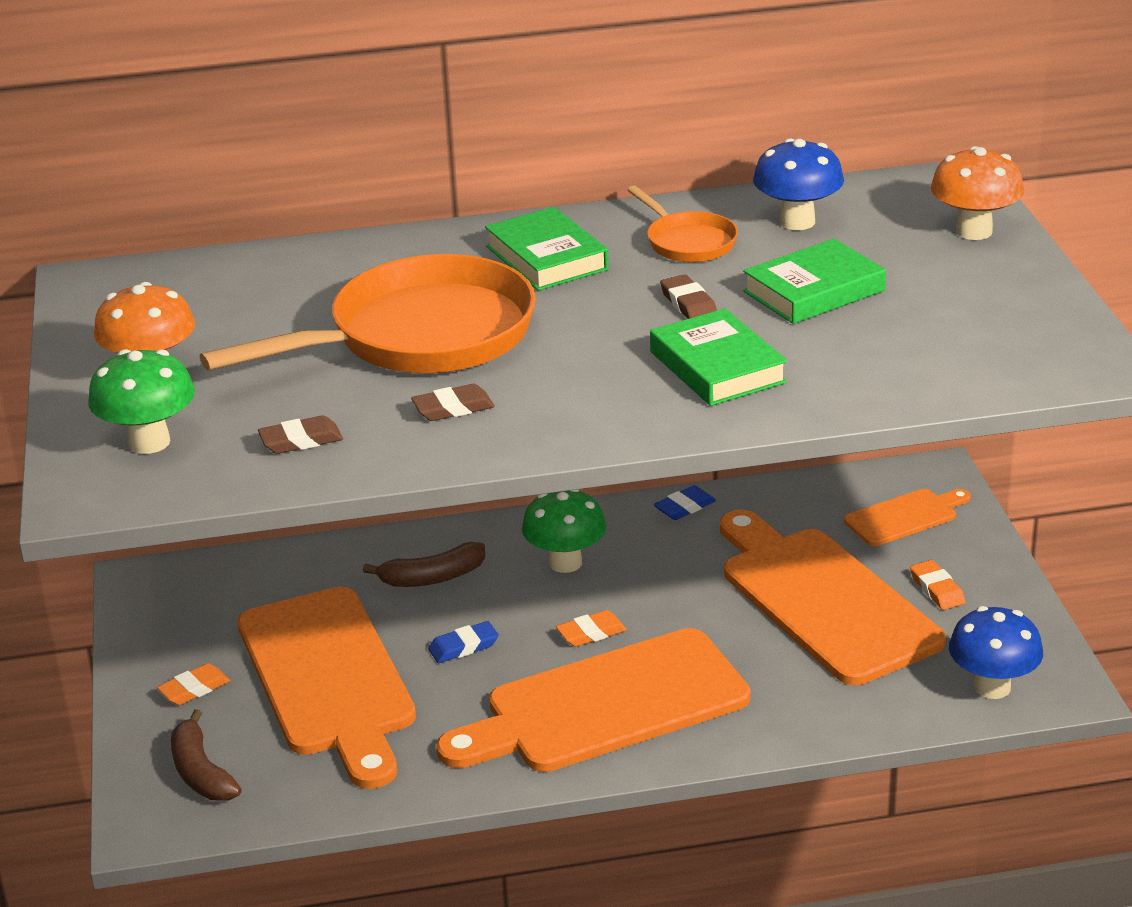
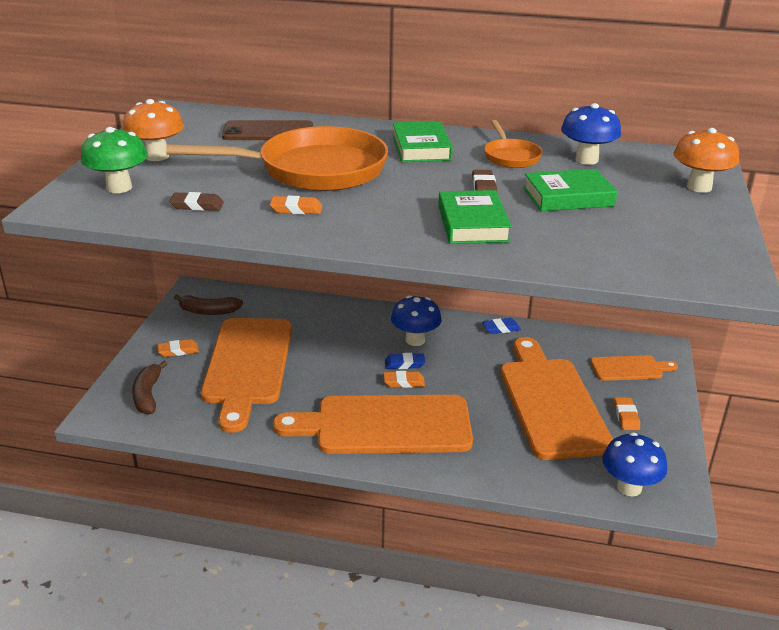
camera: 20 degrees right, 0 degrees up
(286, 285) = (268, 132): none -> brown phone
(432, 578) = (339, 328): brown banana -> brown banana (208, 311)
(453, 408) = (296, 209): brown eraser -> orange eraser
(463, 646) = (329, 369): blue eraser -> blue eraser (404, 364)
(565, 563) = (415, 340): green mushroom -> blue mushroom

